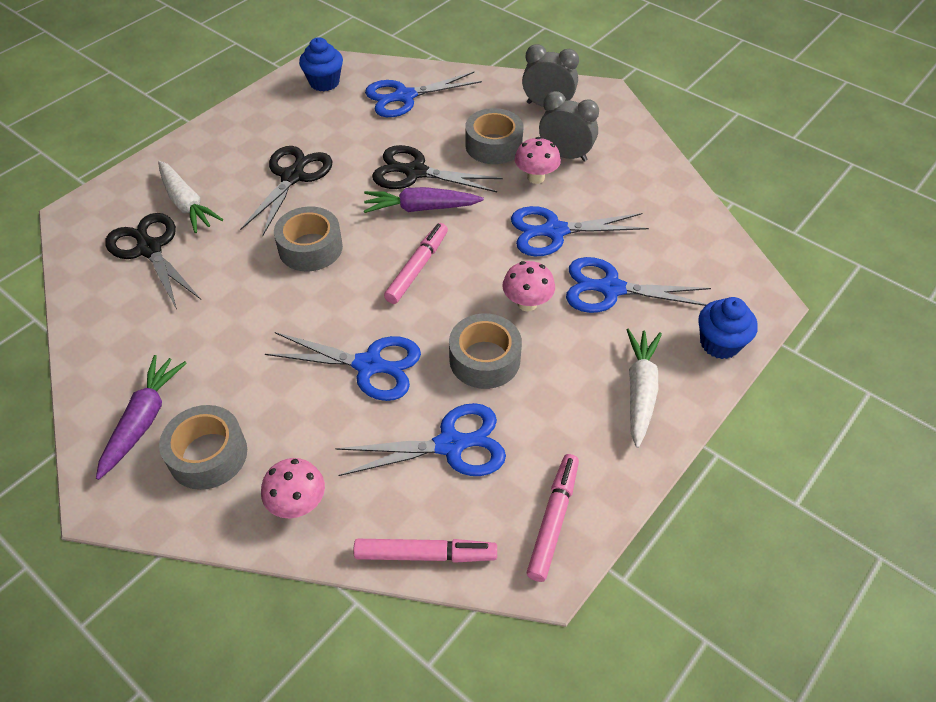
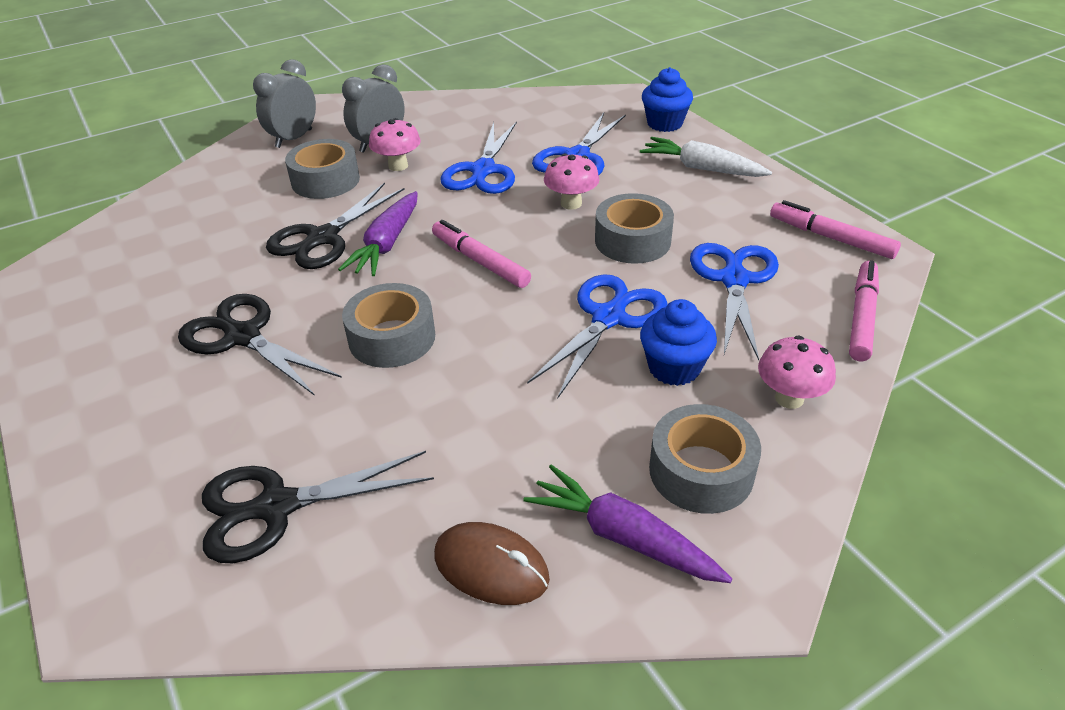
camera: 70 degrees left, 10 degrees down
(114, 359) = (491, 567): none -> brown mouse
(187, 204) = (207, 453): white carrot -> none
(324, 82) = (72, 283): blue cupcake -> blue cupcake (674, 368)
(404, 97) = (177, 224): blue scissors -> none

